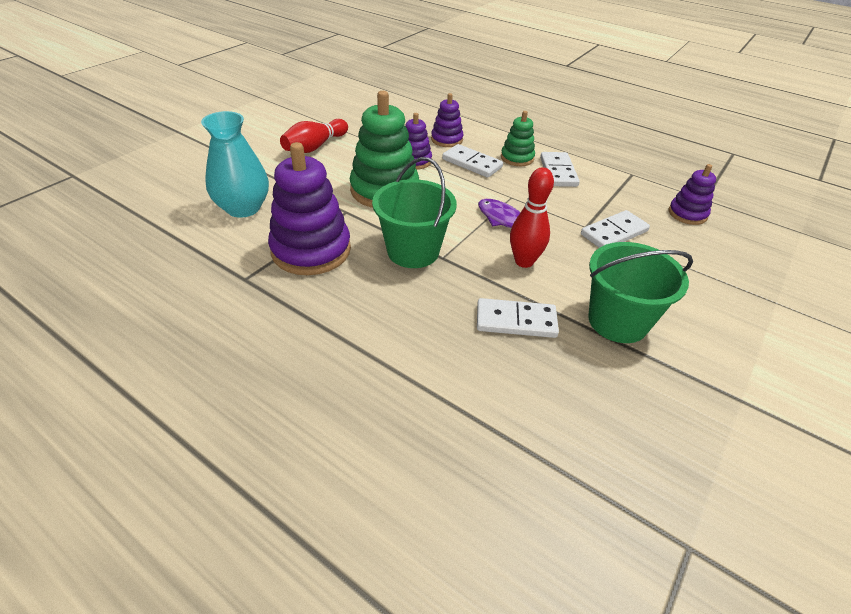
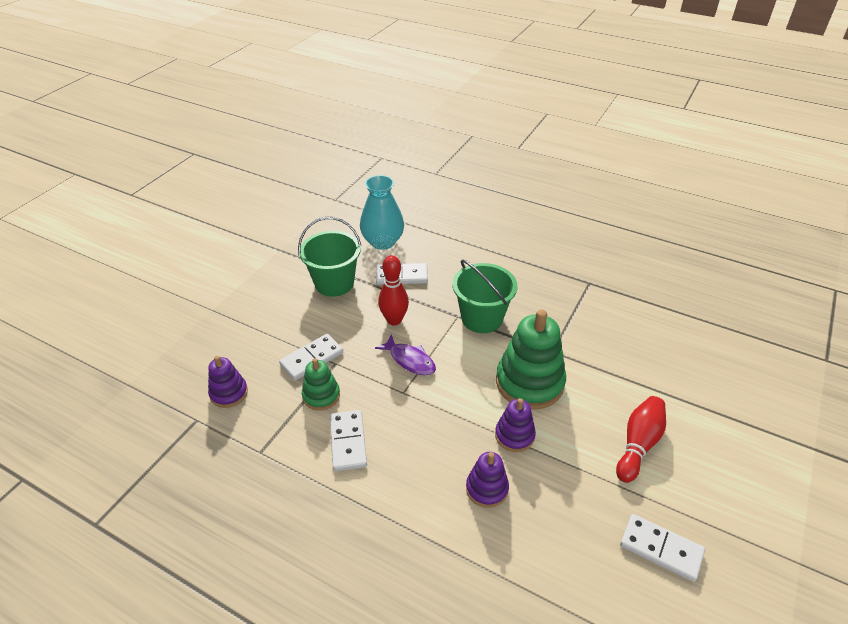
camera: 175 degrees right, 0 degrees up
(243, 208) = (641, 342): turquoise vase -> turquoise vase (383, 242)
(311, 250) = (559, 309): purple stacking toy -> none
(472, 163) = (448, 442): white domino -> white domino (661, 548)
(517, 158) = (395, 462): green stacking toy -> green stacking toy (321, 396)

